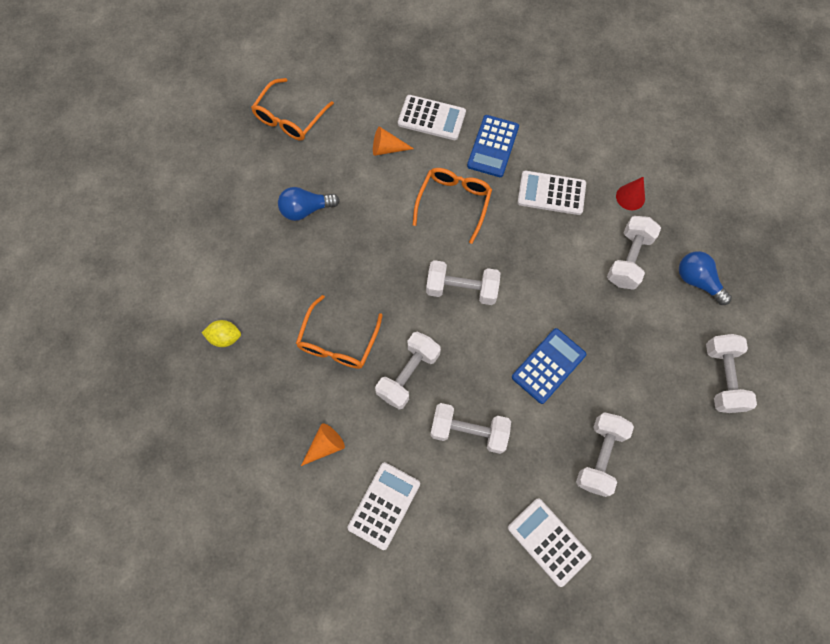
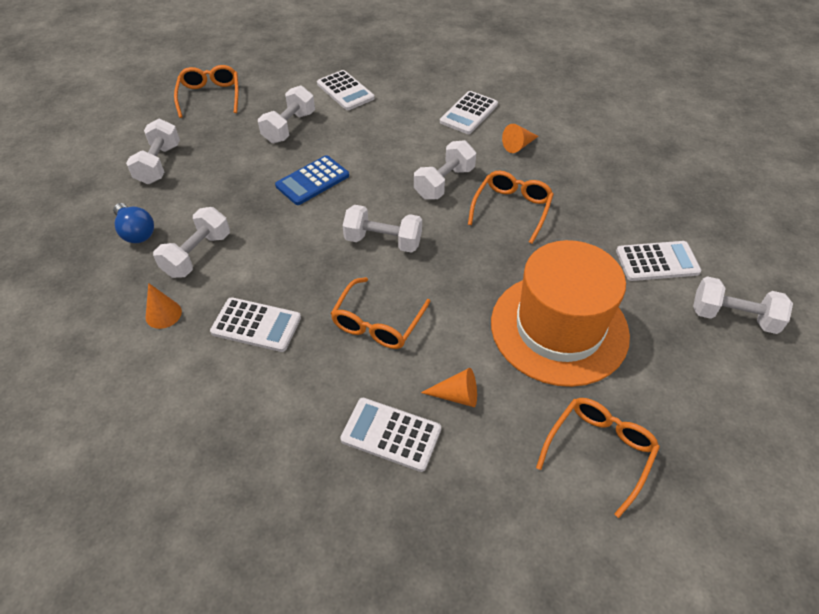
camera: 175 degrees left, 20 degrees down
(207, 285) = (657, 261): none -> white calculator
(225, 337) = (625, 219): yellow lemon -> none
(306, 209) = (559, 328): blue light bulb -> orange hat
(469, 431) = (394, 146): white dumbbell -> white dumbbell (733, 317)
(493, 146) = (313, 387): blue calculator -> none
(630, 197) = (163, 314): red cone -> orange cone
(720, 513) = (210, 96): none -> orange glasses

